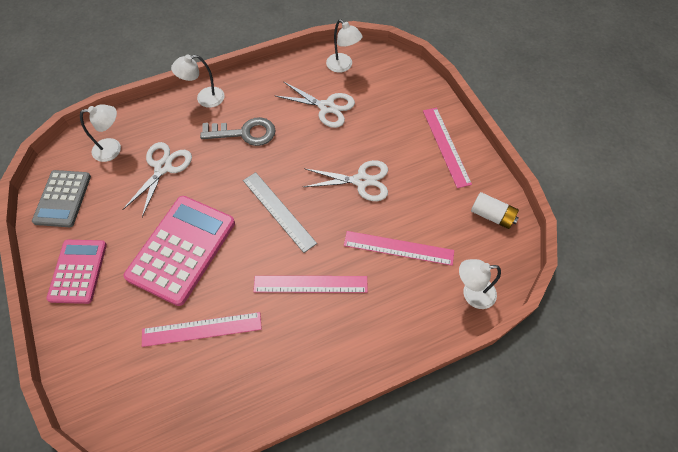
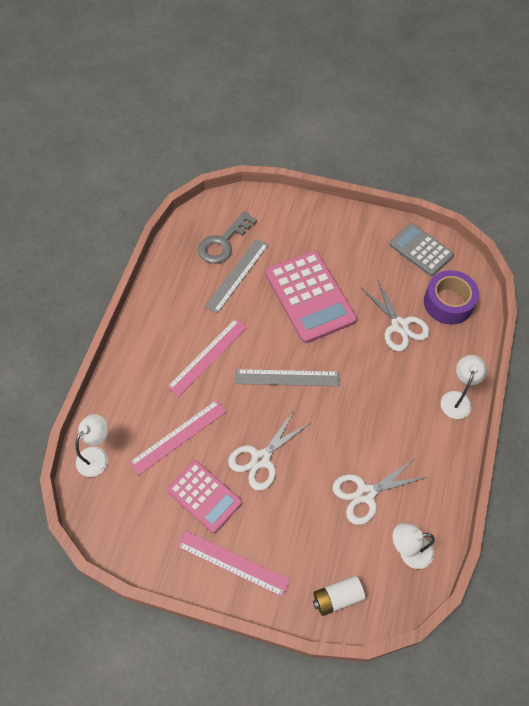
camera: 130 degrees right, 0 degrees up
(78, 271) = (346, 232): pink calculator -> pink calculator (204, 496)
(113, 149) = (448, 303): white lamp -> purple tape
(202, 329) = (237, 275): pink ruler -> grey ruler
(244, 133) = (389, 405): grey key -> grey key (223, 242)
(492, 216) = (136, 534): white battery -> white battery (337, 597)

